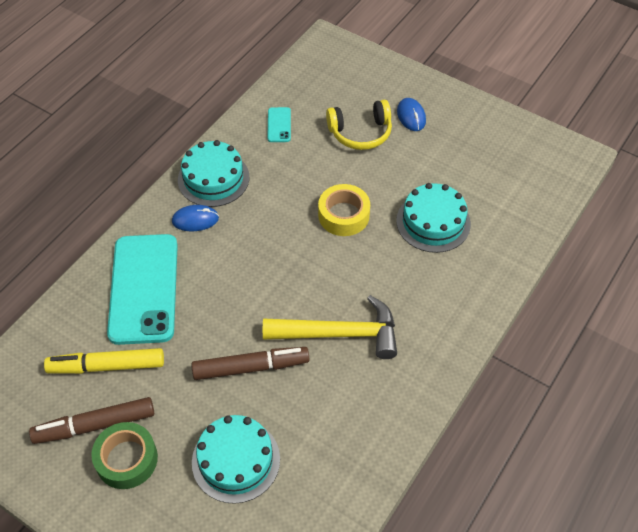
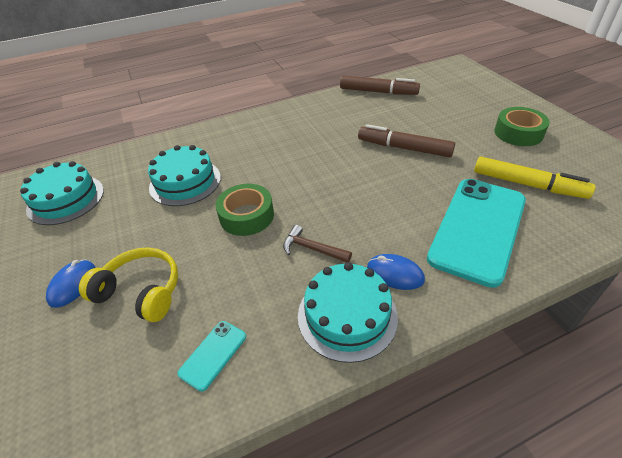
camera: 145 degrees left, 10 degrees down
(95, 425) = (542, 155): brown marker -> brown marker (378, 92)
(236, 460) = (439, 113): turquoise cake -> turquoise cake (66, 199)
(268, 212) = (312, 248): none -> brown hammer
(340, 333) = (325, 144): yellow hammer -> none
(343, 215) = (246, 216): yellow tape -> green tape

